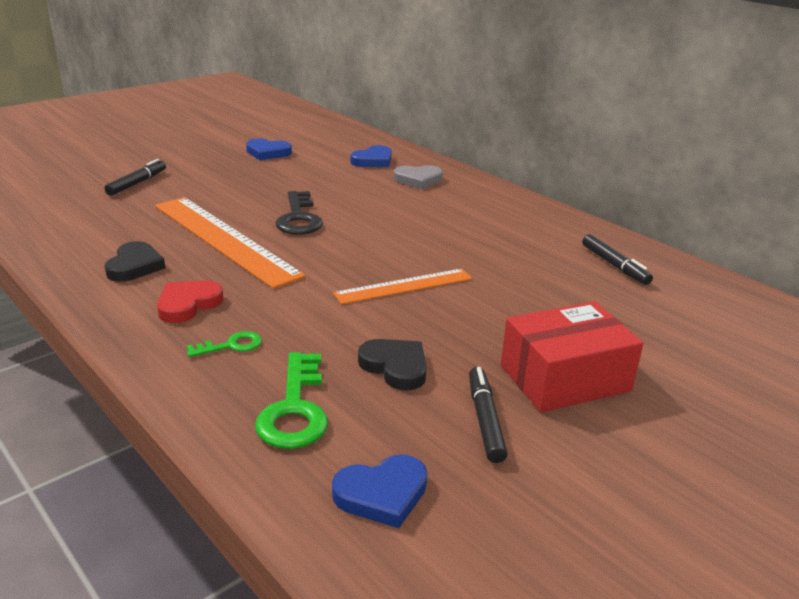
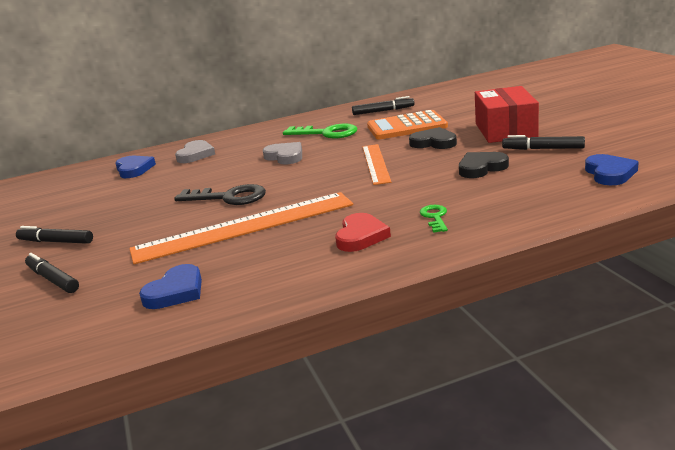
camera: 65 degrees left, 5 degrees down
(135, 266) = (269, 265): black heart -> black heart (434, 143)
(188, 304) = (361, 236): red heart -> red heart turned 135 degrees counterclockwise
(208, 167) = (56, 242): none -> black marker
(267, 152) = (52, 213): blue heart -> blue heart (176, 292)
(295, 409) = (523, 195): green key -> green key (326, 133)
(420, 227) = (285, 156): none -> grey heart
(552, 291) = (406, 127): none -> orange calculator

